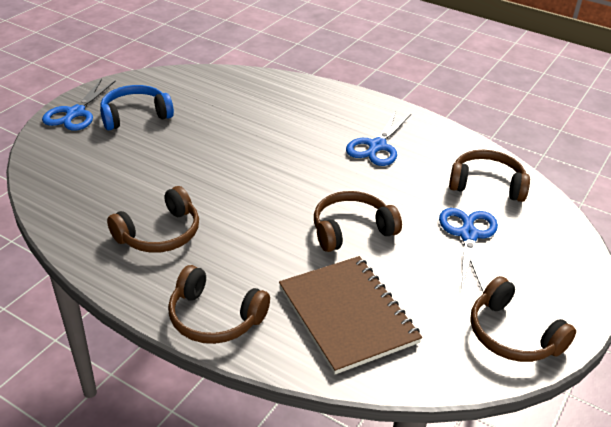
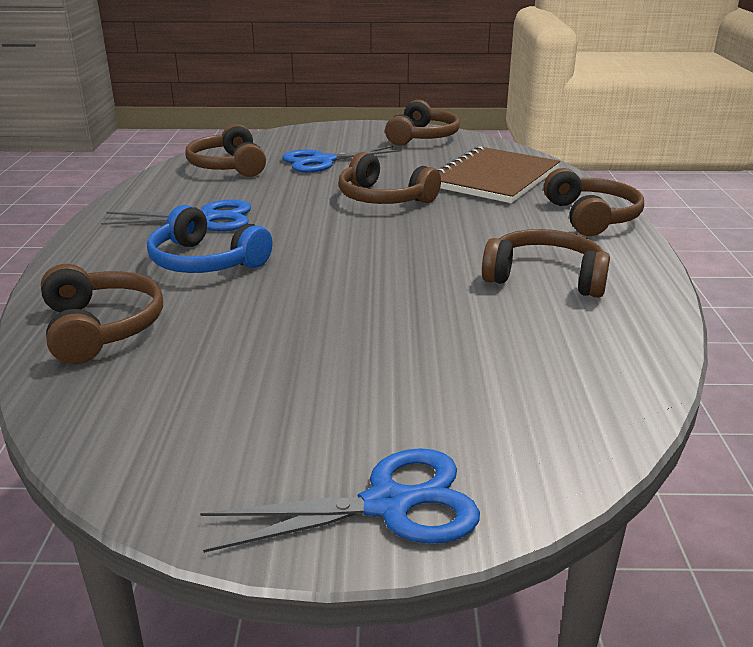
camera: 120 degrees left, 10 degrees down
(135, 115) = (315, 420): blue headphones -> blue headphones (205, 262)
(265, 90) = (102, 327): none -> brown headphones

